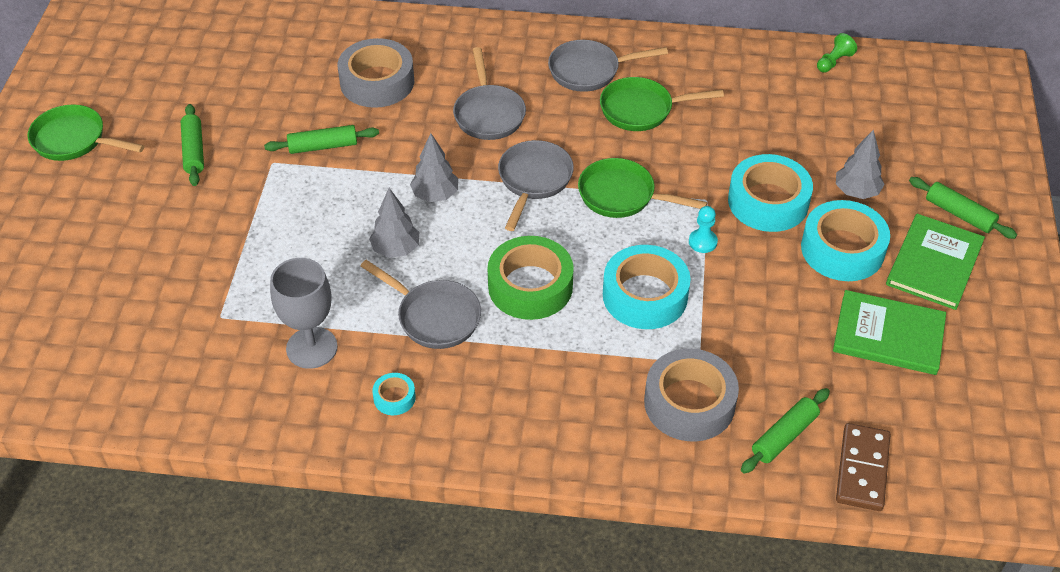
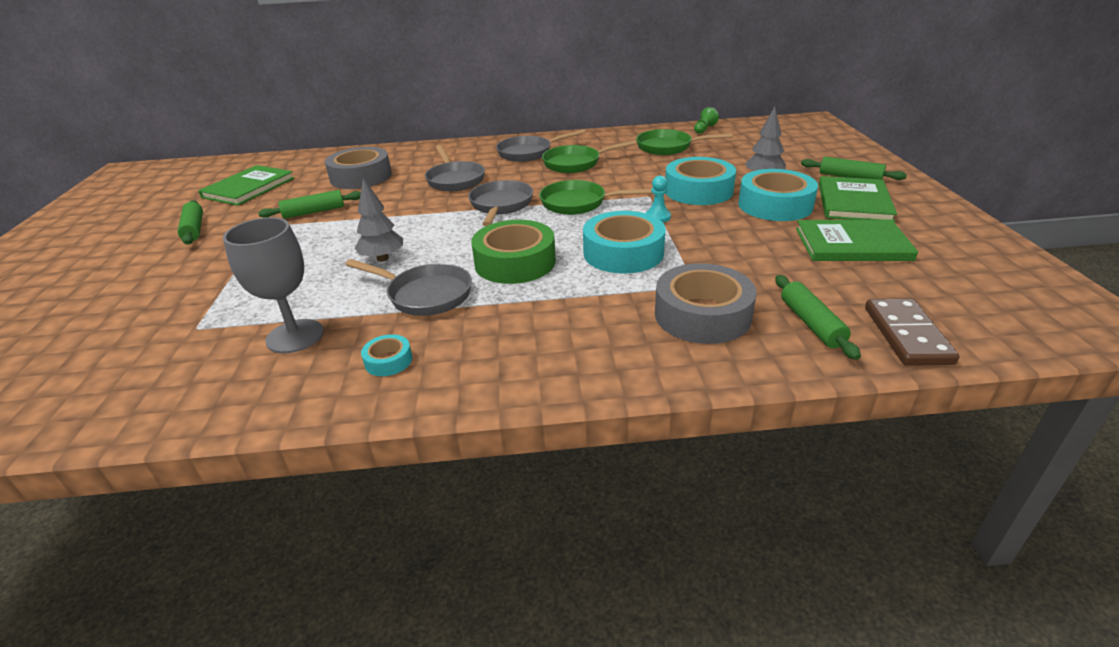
camera: 10 degrees left, 15 degrees down
(74, 140) = (80, 238): green pan -> green pan (668, 147)
(245, 77) = (249, 188): none -> green book
(435, 195) = (416, 224): grey tree -> none
(784, 436) = (811, 323): green rolling pin -> green rolling pin turned 45 degrees counterclockwise

